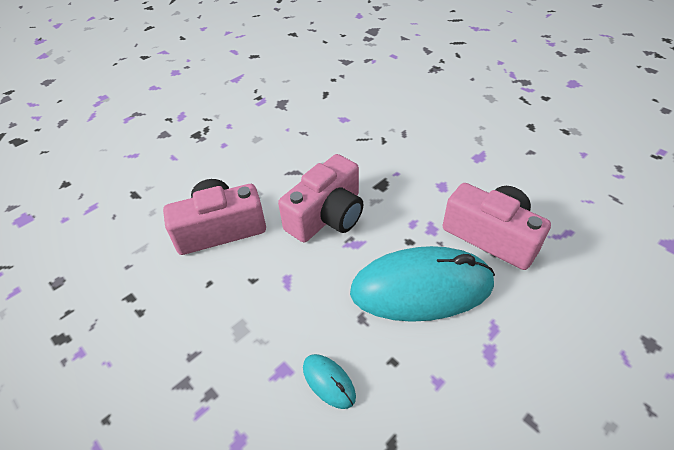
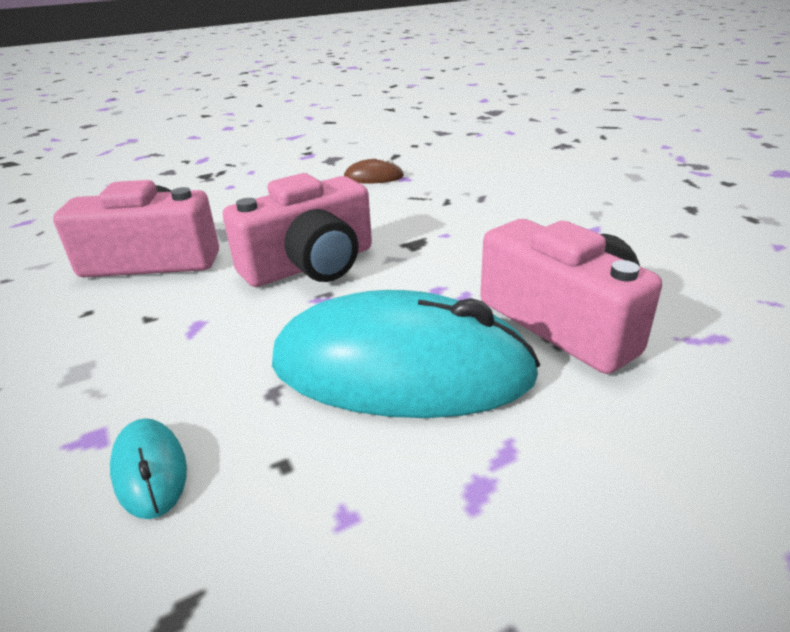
camera: 15 degrees right, 15 degrees down
(323, 121) = (373, 177): none -> brown mouse

